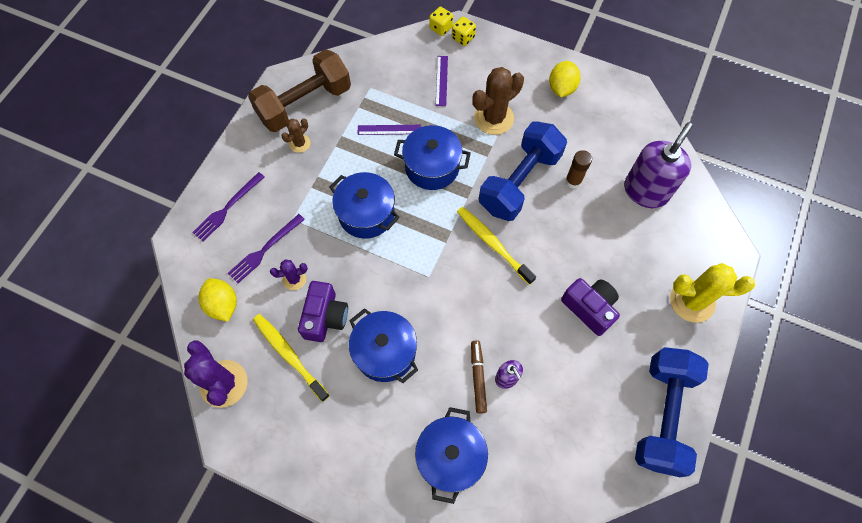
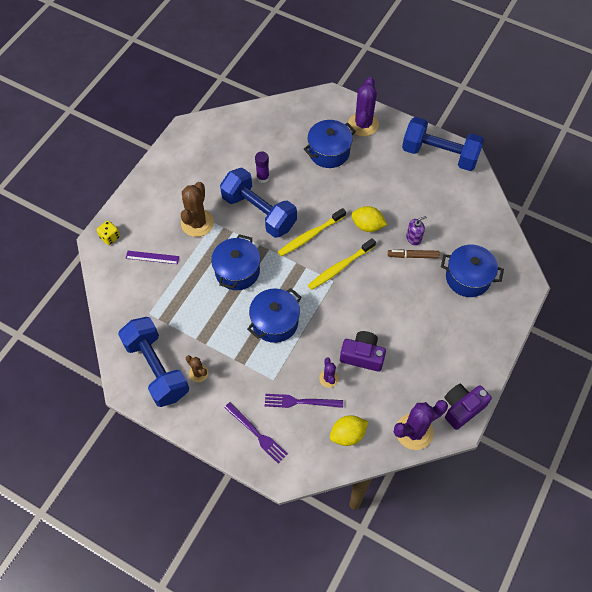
camera: 85 degrees left, 5 degrees down
(265, 250) = (300, 402): purple fork -> purple fork turned 135 degrees clockwise
(289, 355) = (393, 382): yellow toothbrush -> yellow toothbrush (340, 267)
(304, 104) = (156, 368): brown dumbbell -> blue dumbbell
(385, 352) = (392, 314): blue pot -> blue pot (329, 152)
(389, 130) = (196, 301): purple ruler -> none
(441, 28) = (95, 253): yellow dice -> none
(493, 118) = (197, 223): brown cactus -> brown cactus turned 45 degrees clockwise
(561, 88) = (177, 173): yellow lemon -> yellow lemon (367, 226)
(573, 181) = (263, 177): brown glue stick -> purple glue stick
(589, 308) = (365, 182): purple camera -> purple camera (462, 408)
(645, 191) = (276, 135): purple soap dispenser -> none
(692, 301) = (363, 124): yellow cactus -> purple cactus

